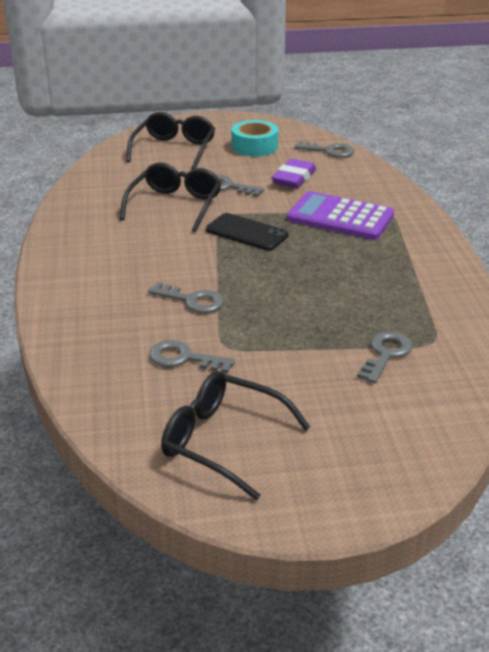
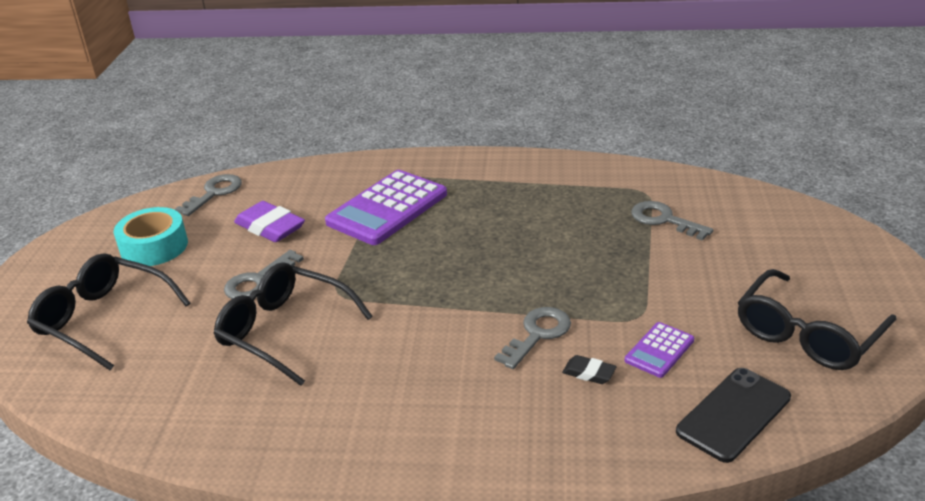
camera: 75 degrees left, 0 degrees up
(150, 326) = (589, 373): none -> black eraser
(183, 358) = (659, 350): grey key -> purple calculator
(247, 232) = (391, 277): black phone -> black phone (733, 414)

